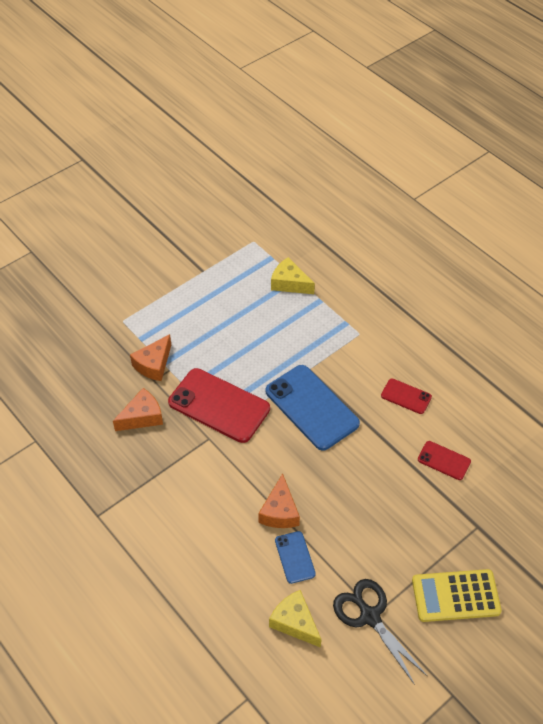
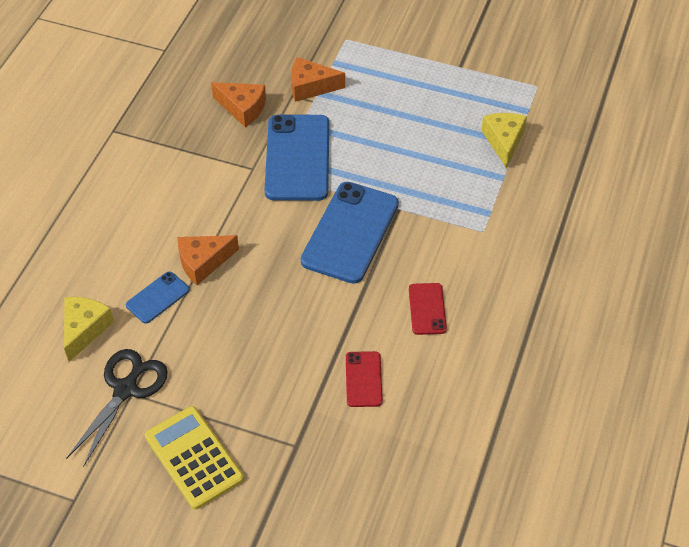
camera: 60 degrees right, 0 degrees up
(219, 405) = (297, 158): red phone -> blue phone

